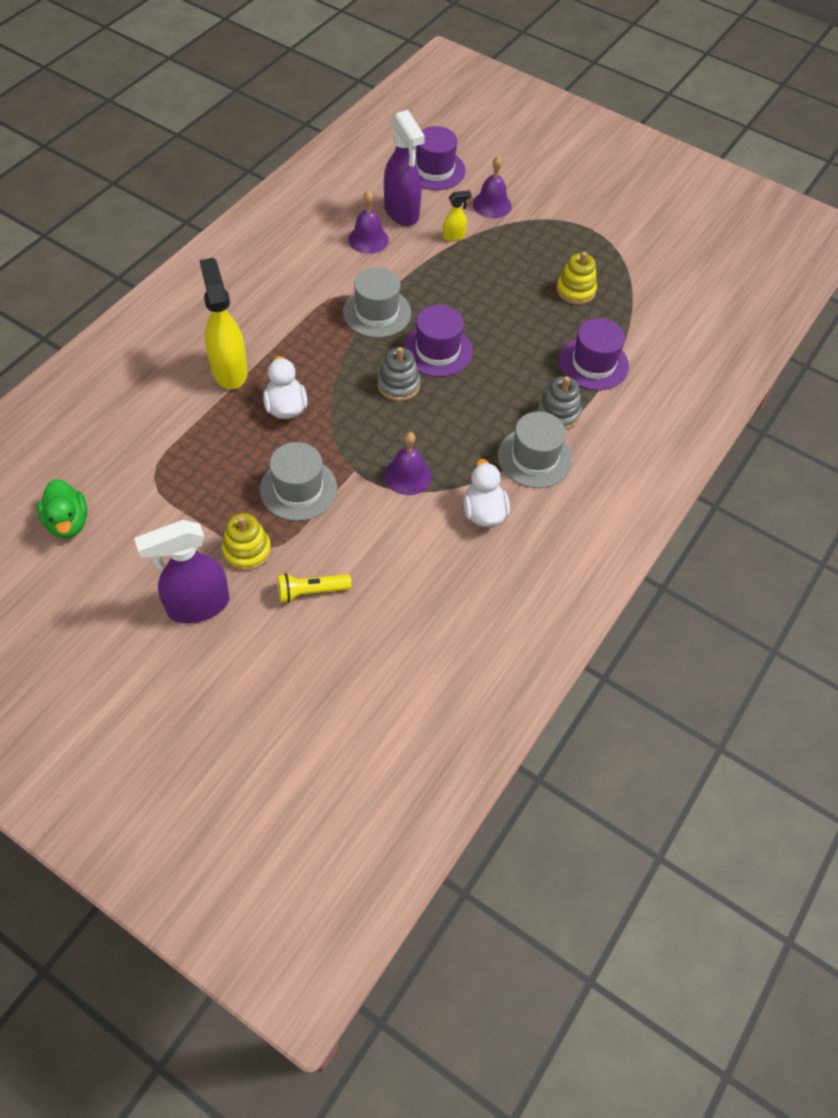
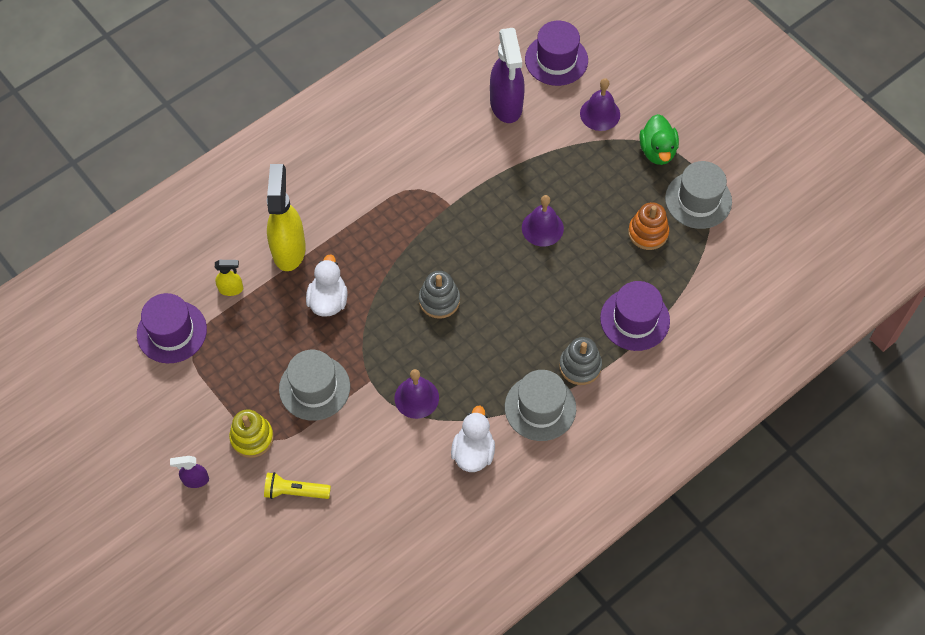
camera: 20 degrees right, 5 degrees up
(68, 522) = (109, 372): green duck -> green duck (657, 151)
(197, 606) = (195, 480): purple spray bottle -> purple spray bottle, size x0.47
(368, 239) = (463, 130): purple bell -> purple bell (542, 228)
(377, 312) = (444, 216): grey hat -> grey hat (698, 200)
(437, 350) = (488, 271): purple hat -> purple hat (172, 332)
(454, 236) = (549, 144): yellow spray bottle -> yellow spray bottle (231, 289)
(575, 290) = (648, 233): yellow stacking toy -> orange stacking toy

